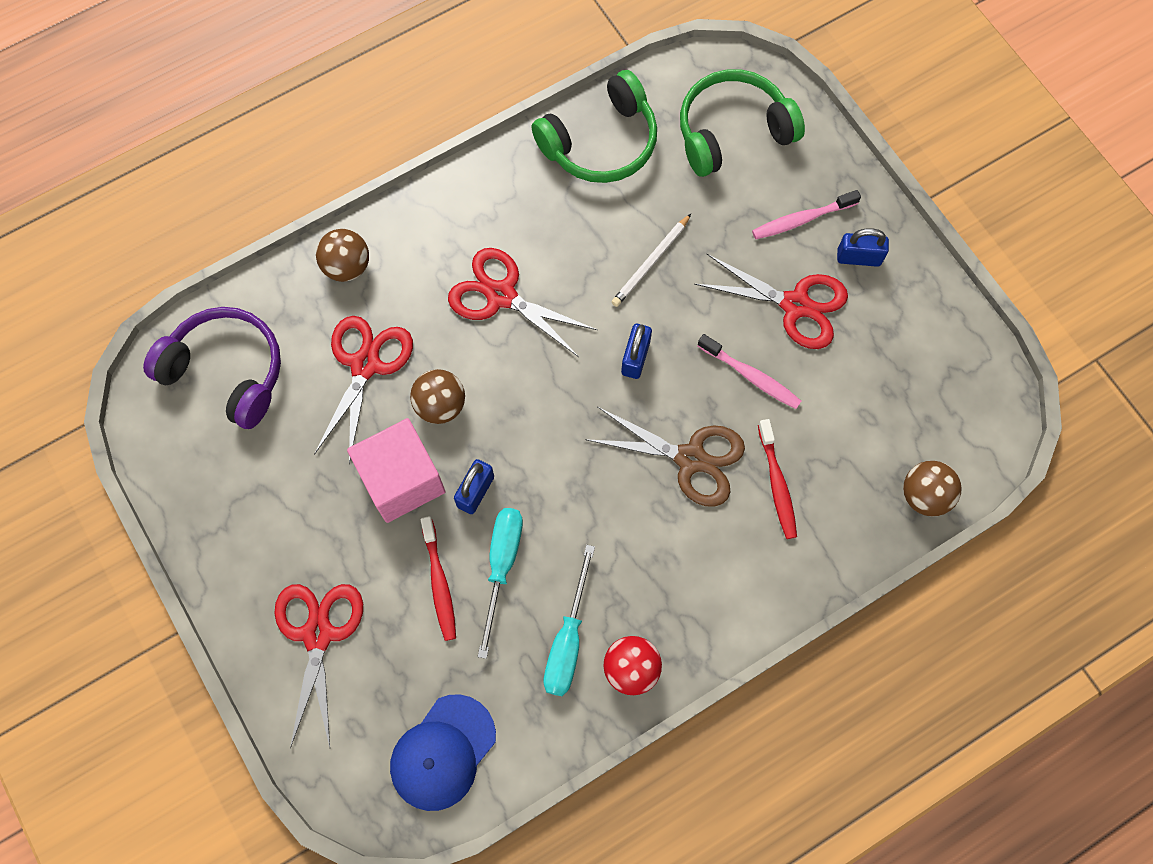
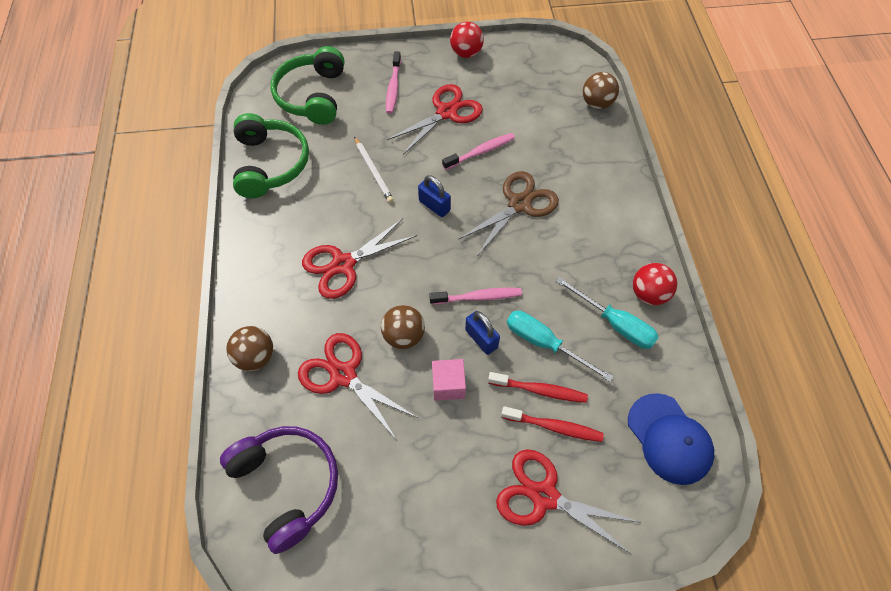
camera: 65 degrees left, 10 degrees down
(226, 371) = (287, 484): purple headphones -> purple headphones turned 90 degrees clockwise
(401, 480) = (448, 385): pink cube -> pink cube, size x0.57
(529, 465) = (478, 297): none -> pink toothbrush
(777, 484) = (557, 167): red toothbrush -> red toothbrush (554, 427)
(858, 257) = (434, 72): blue padlock -> none
(920, 282) = (466, 53): none -> red ball

